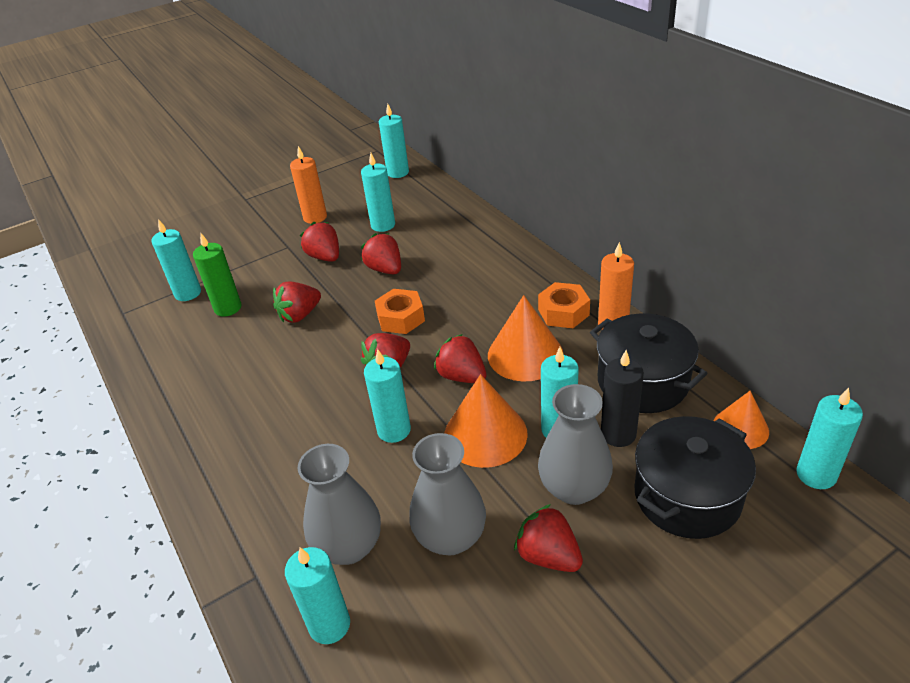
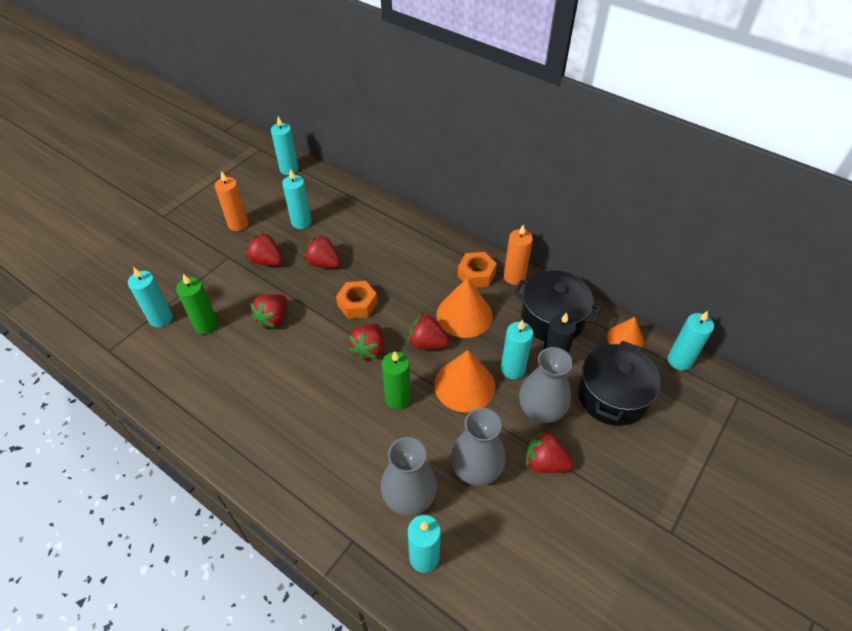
camera: 25 degrees left, 10 degrees up
(394, 430) = (397, 399): turquoise candle -> green candle

